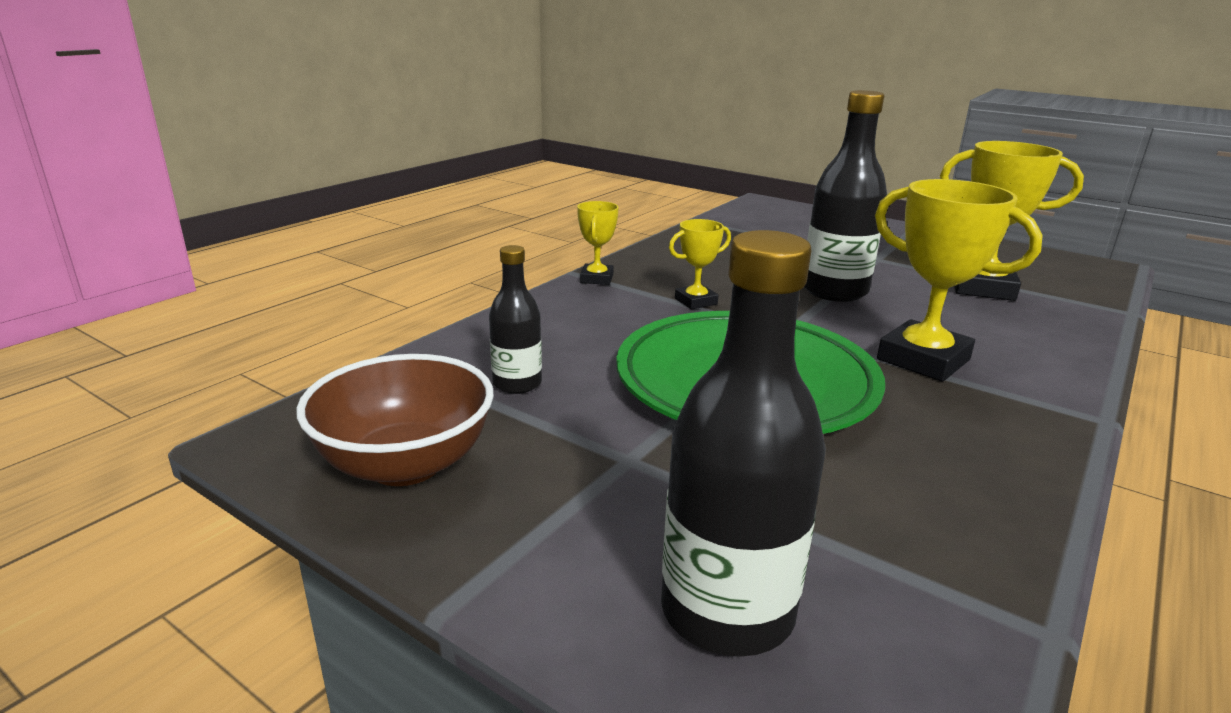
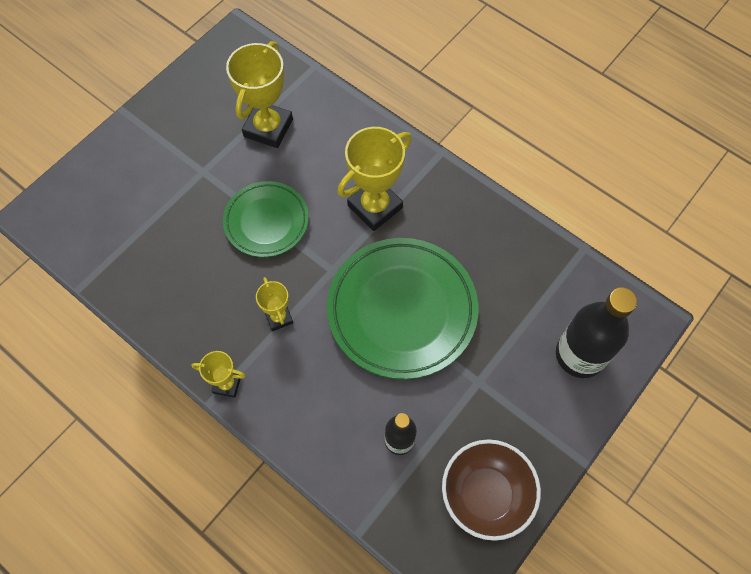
camera: 85 degrees left, 40 degrees up
(834, 291) = (266, 221): black bottle -> green plate

